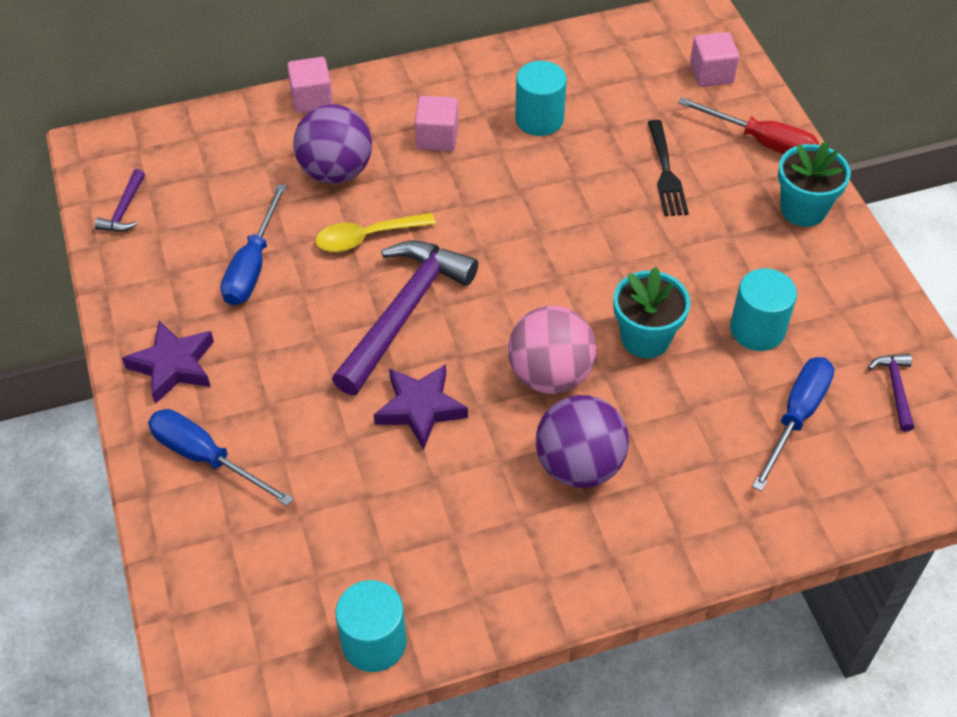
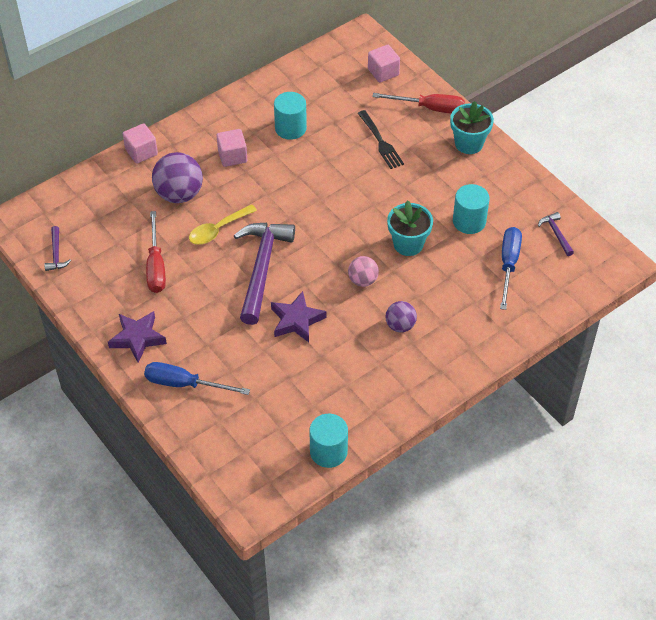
camera: 20 degrees left, 0 degrees up
(253, 265) = (156, 266): blue screwdriver -> red screwdriver
(550, 375) = (363, 280): pink ball -> pink ball, size x0.58
(579, 465) = (400, 325): purple ball -> purple ball, size x0.58

